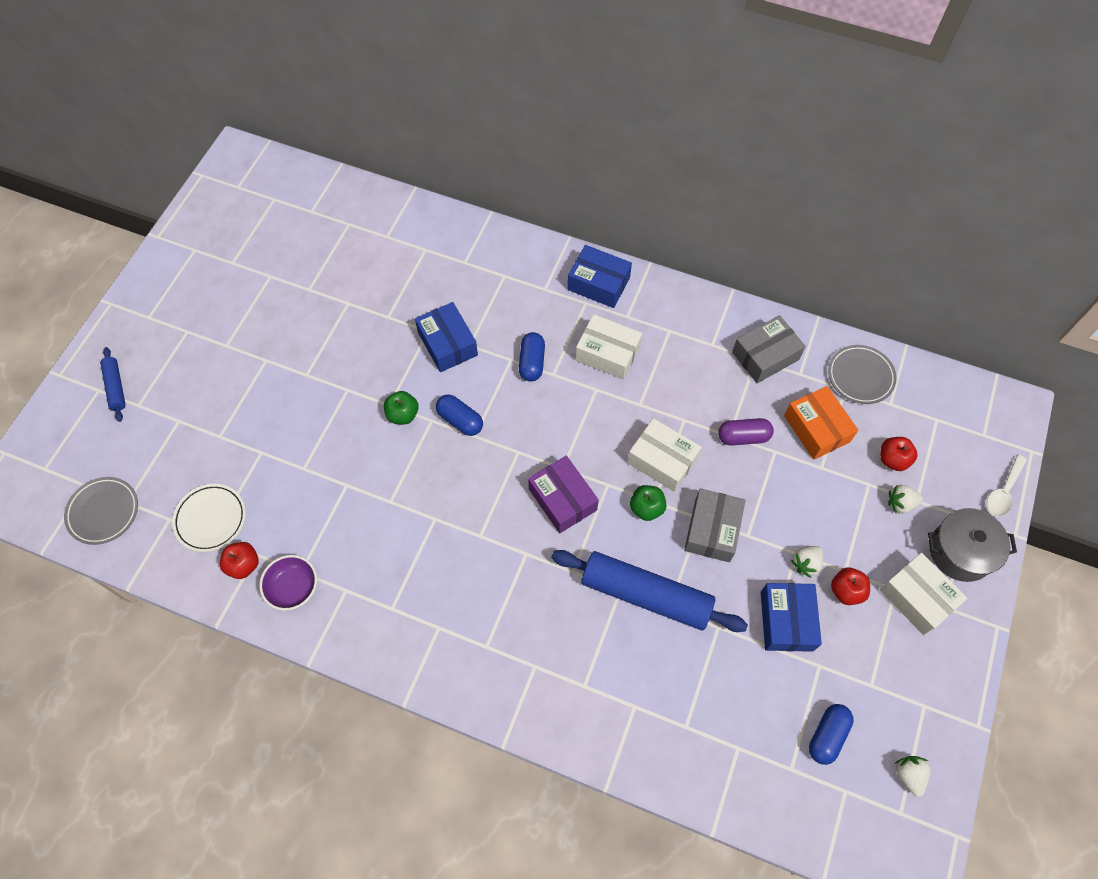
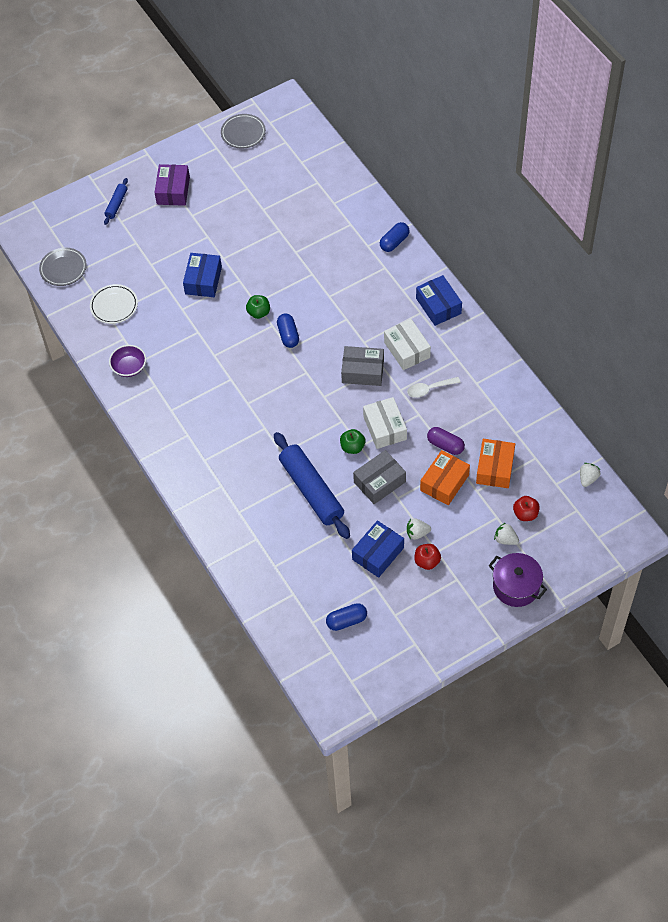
camera: 40 degrees right, 5 degrees down
(243, 565) = (113, 340): red apple -> none
(448, 344) = (317, 288): blue box -> blue box (203, 280)
(532, 362) = (357, 328): blue capsule -> blue capsule (394, 242)
(562, 499) = (309, 413): purple box -> purple box (173, 191)
(765, 356) = (503, 409): grey box -> grey box (363, 371)
(780, 481) = (444, 482): none -> orange box
(860, 376) = (552, 457): grey plate -> grey plate (243, 133)
(908, 775) = (373, 668): white strawberry -> white strawberry (588, 478)
(917, 598) = (465, 591): white box -> none
(960, 552) = (516, 586): grey pot -> purple pot
(1003, 492) = (577, 574): white spoon -> white spoon (429, 389)

